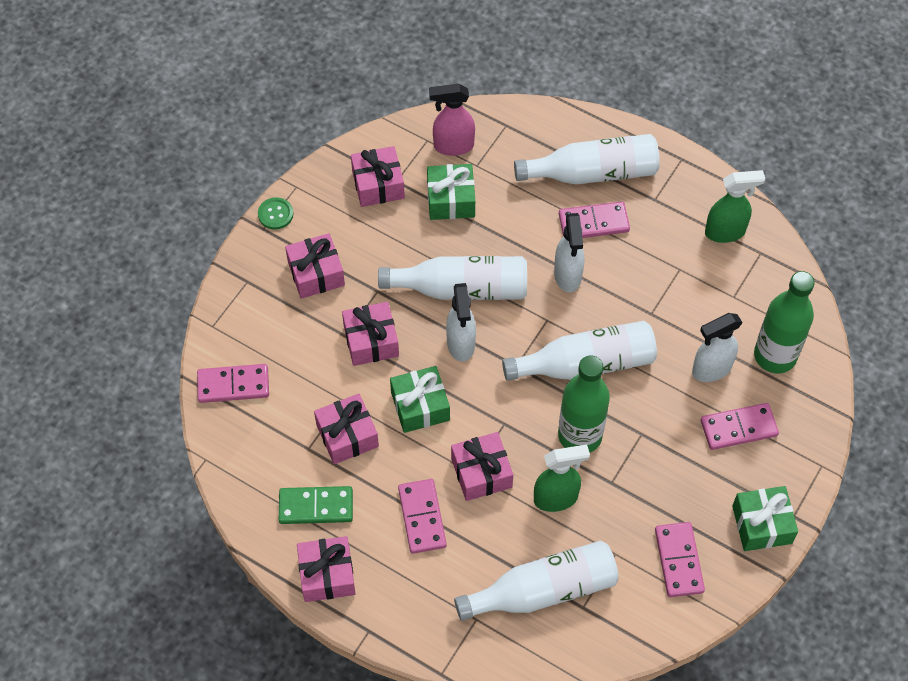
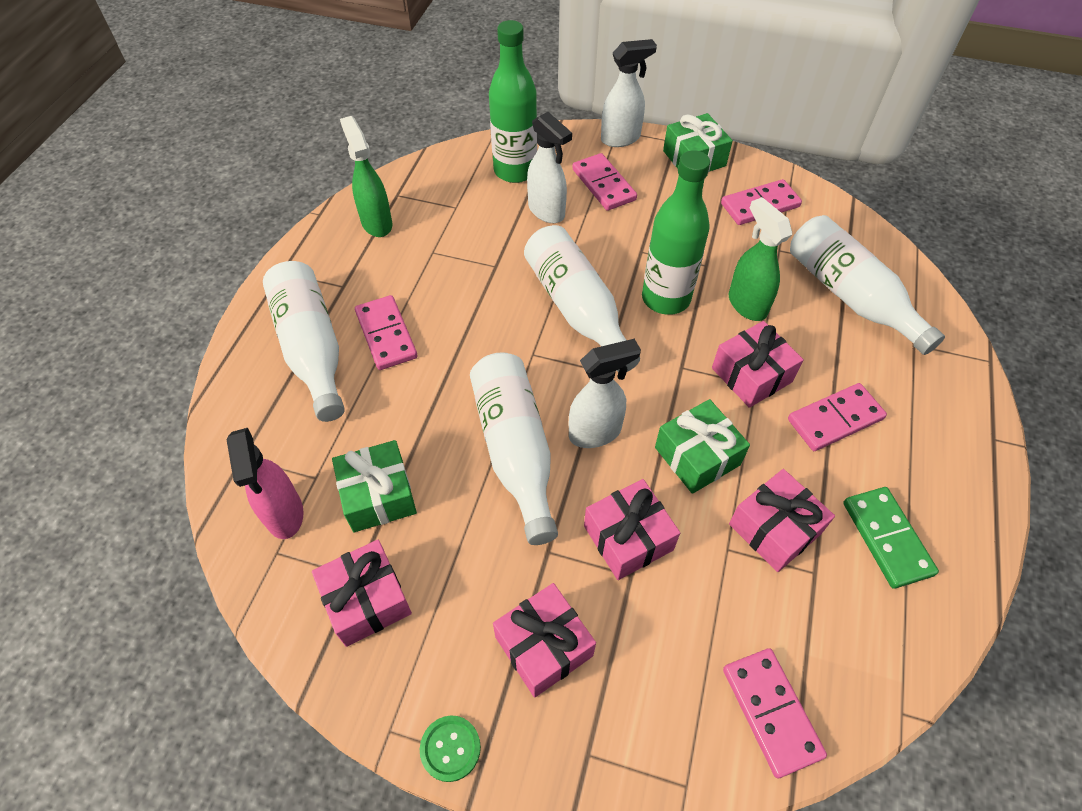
camera: 105 degrees left, 5 degrees down
(327, 574) = (961, 500): pink gift -> none
(567, 276) = (467, 346): white spray bottle -> white spray bottle (621, 138)

